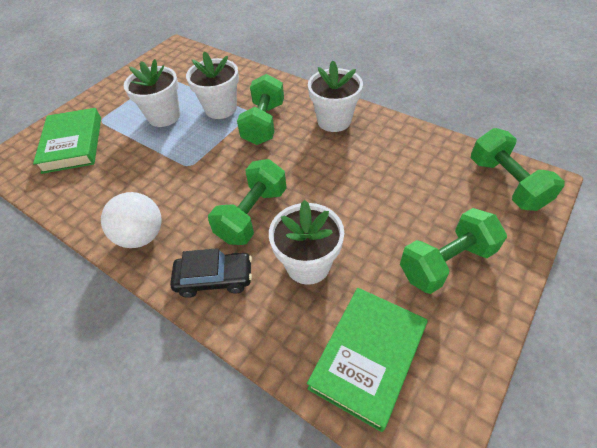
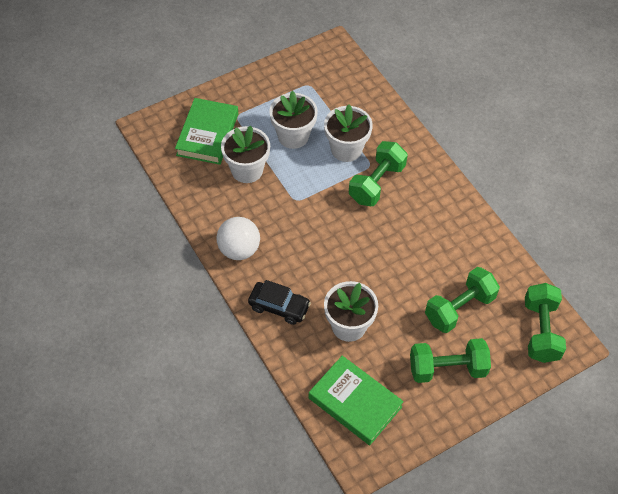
camera: 20 degrees right, 5 degrees up
(252, 215) = (327, 268): green dumbbell -> green dumbbell (459, 308)
(334, 121) = (439, 207): white flower pot -> white flower pot (247, 170)
(368, 357) = (355, 402): green book -> green book turned 75 degrees clockwise

